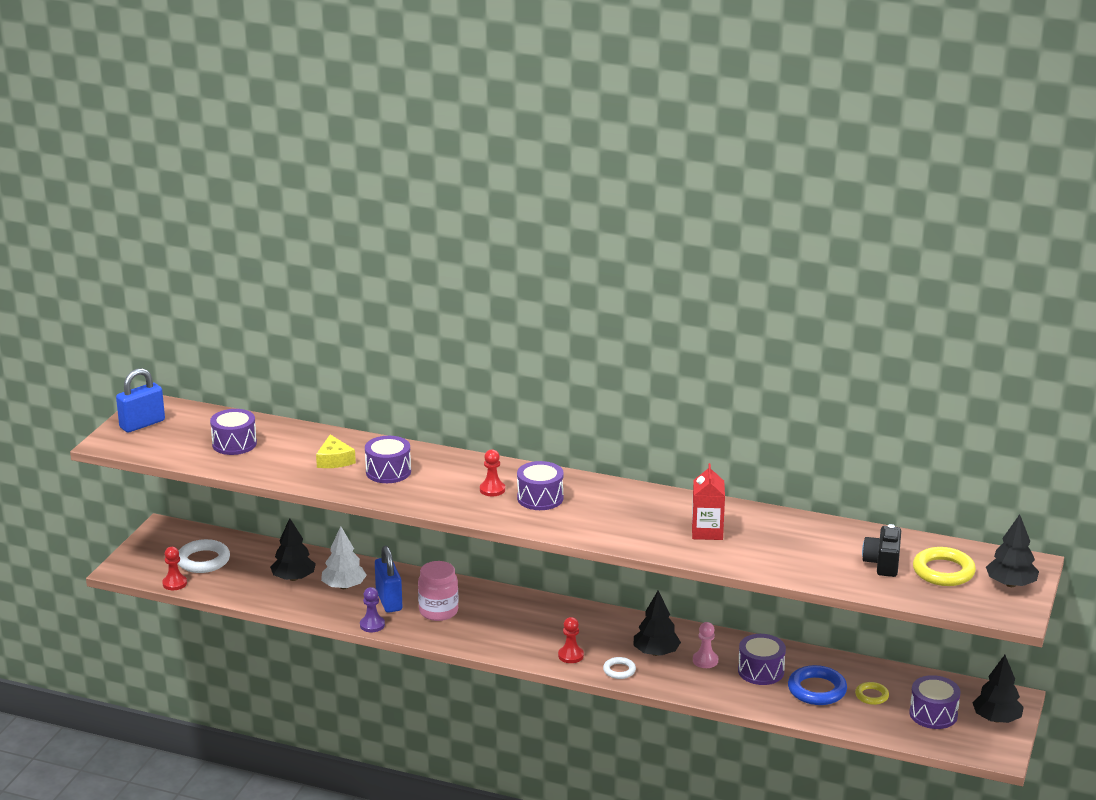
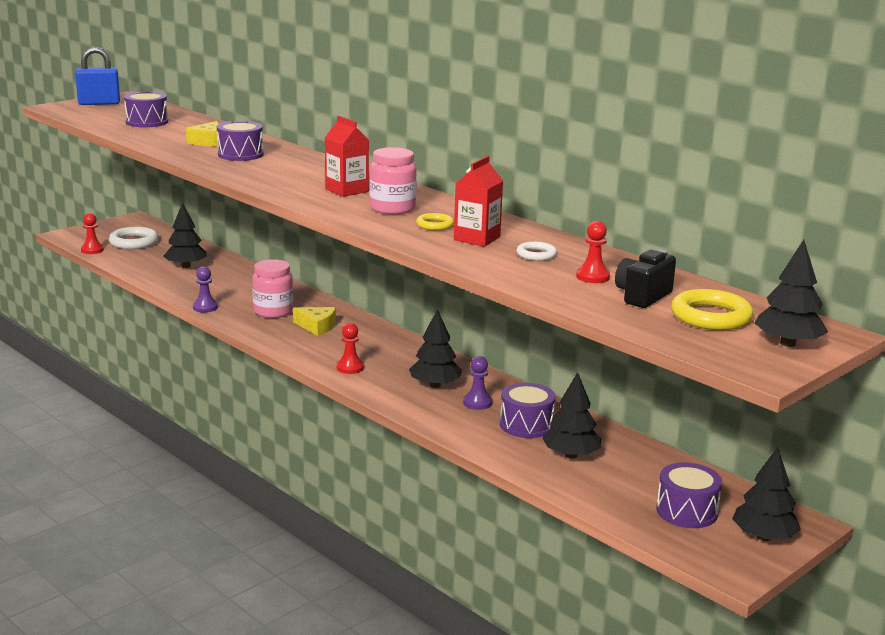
camera: 25 degrees right, 5 degrees down
(344, 586) = (218, 279): white tree -> none
(389, 601) = (241, 296): blue padlock -> none
(492, 489) = (312, 178): red pawn -> red pawn (592, 277)
(496, 617) = (317, 326): none -> yellow cheese
(540, 498) = (346, 190): purple drum -> red carton
(604, 512) = (392, 208): none -> pink jar
(619, 670) = (382, 389): white ring -> white ring (536, 255)
(705, 660) = (477, 403): pink pawn -> purple pawn
(817, 690) = (571, 455): blue ring -> black tree
(871, 696) = (628, 476): yellow ring -> yellow ring (435, 225)

